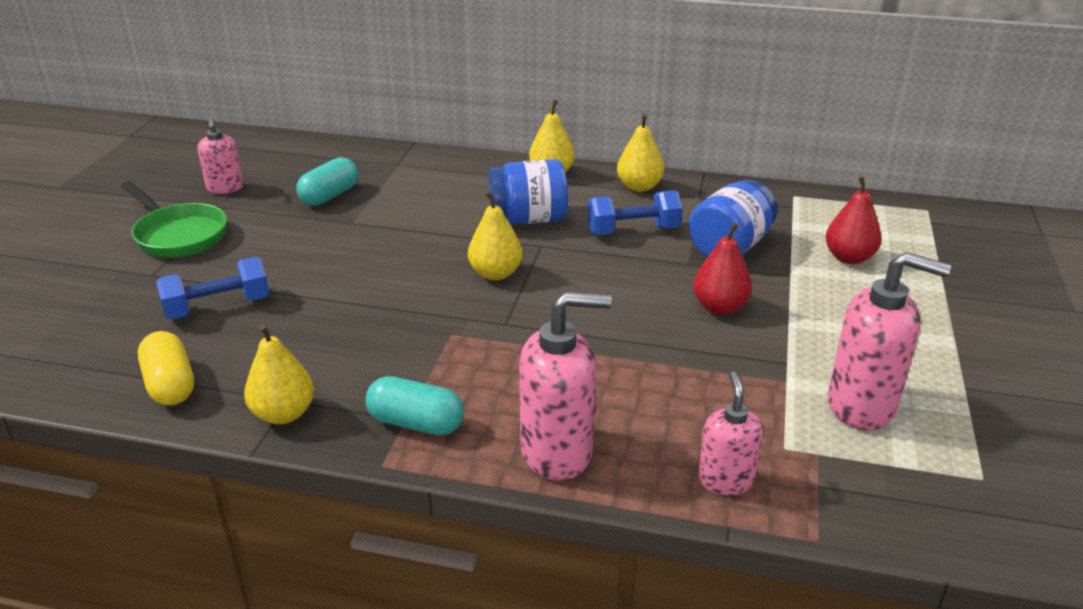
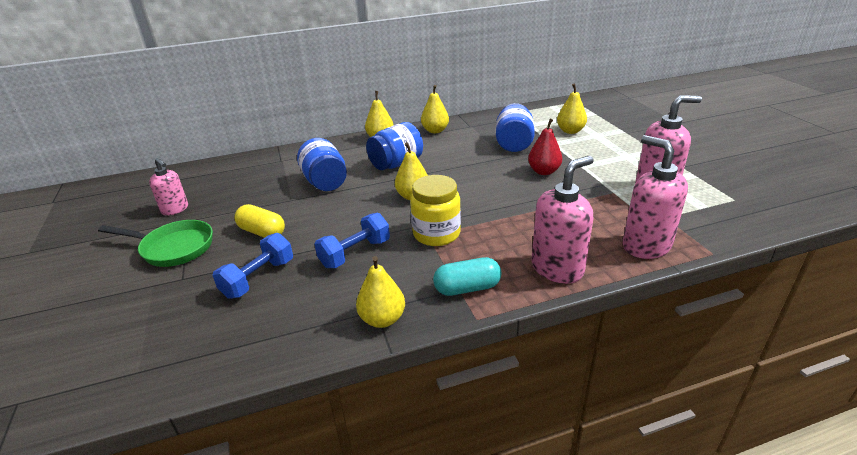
camera: 30 degrees left, 0 degrees up
(170, 384) = (282, 337): yellow capsule -> yellow capsule (262, 232)
(330, 196) = (257, 190): turquoise capsule -> none
(414, 213) = (325, 182): none -> blue jar
(463, 337) = (436, 234): none -> yellow jar
(633, 231) = (458, 151): blue dumbbell -> blue dumbbell (355, 253)
(725, 480) = (646, 246): pink soap dispenser -> pink soap dispenser, size x1.65
(849, 258) = (570, 131): red pear -> yellow pear

